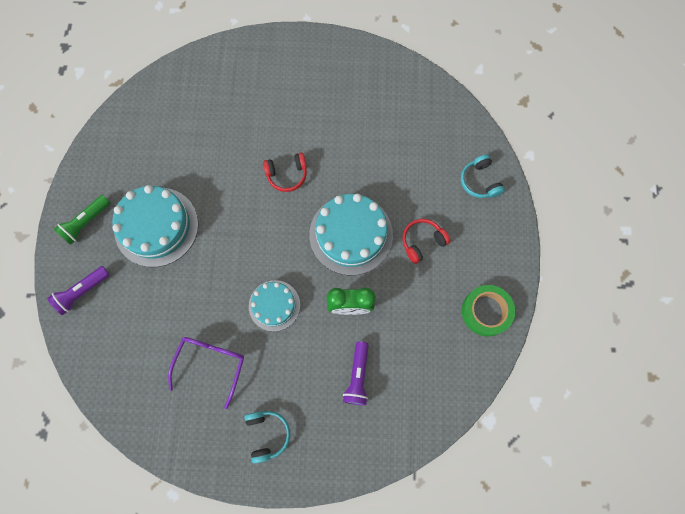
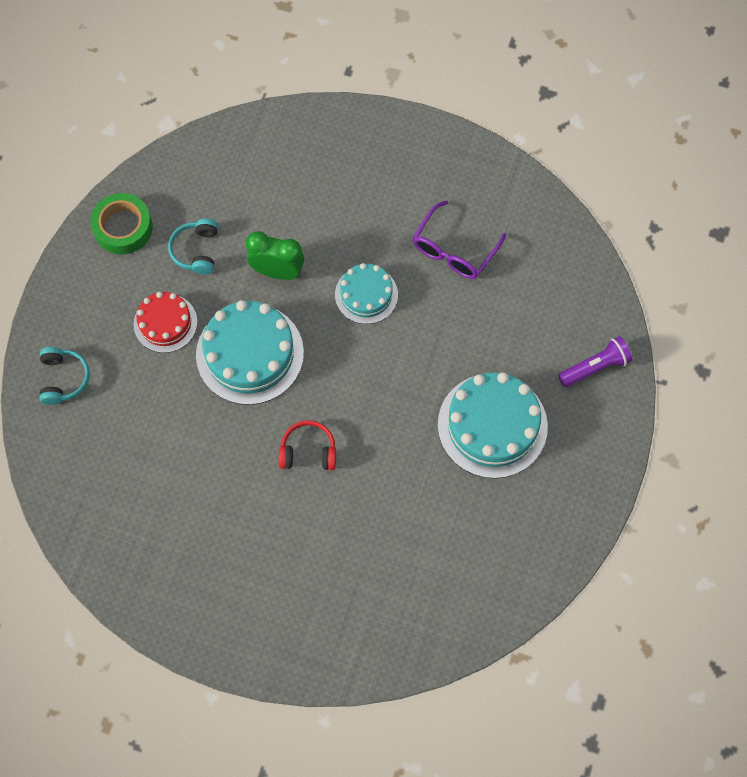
camera: 165 degrees left, 5 degrees down
(86, 223) = (582, 453): green flashlight -> none
(267, 434) = (406, 167): turquoise headphones -> turquoise headphones (196, 251)
(357, 376) = (292, 198): purple flashlight -> none
(422, 242) = (165, 323): red headphones -> red cake

